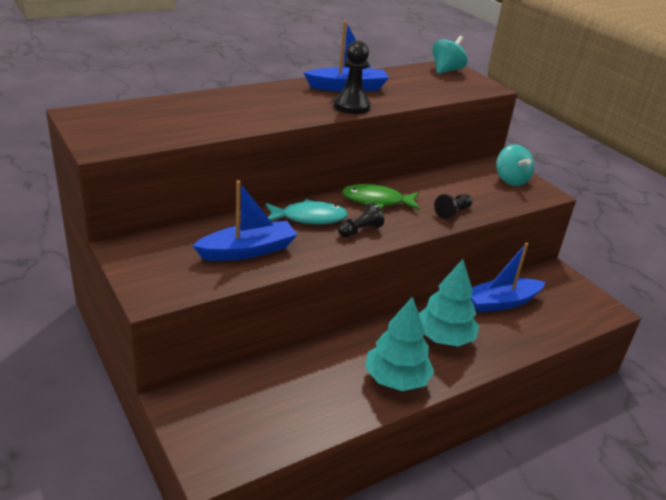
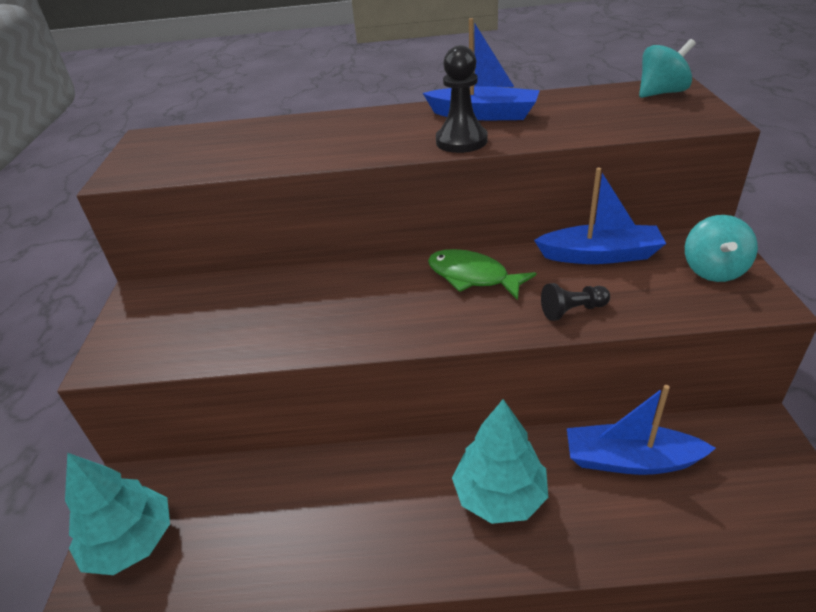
camera: 35 degrees right, 5 degrees up
(248, 250) = (254, 321): blue boat -> blue boat (600, 255)
(309, 218) = (364, 288): turquoise fish -> none
(360, 230) = (413, 317): black pawn -> none
(396, 379) = (387, 542): turquoise tree -> turquoise tree (131, 542)

